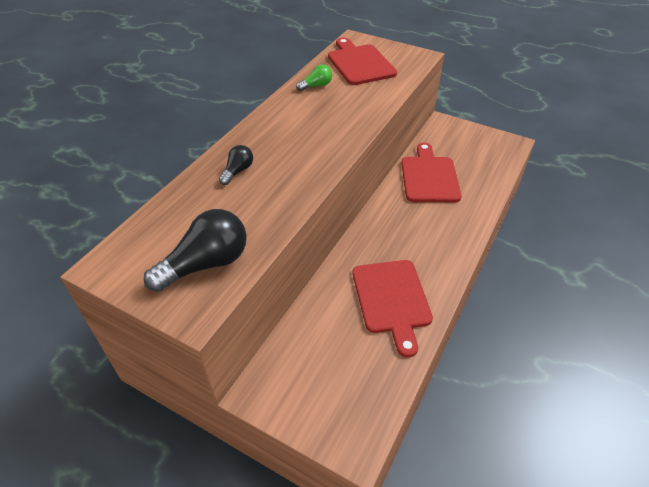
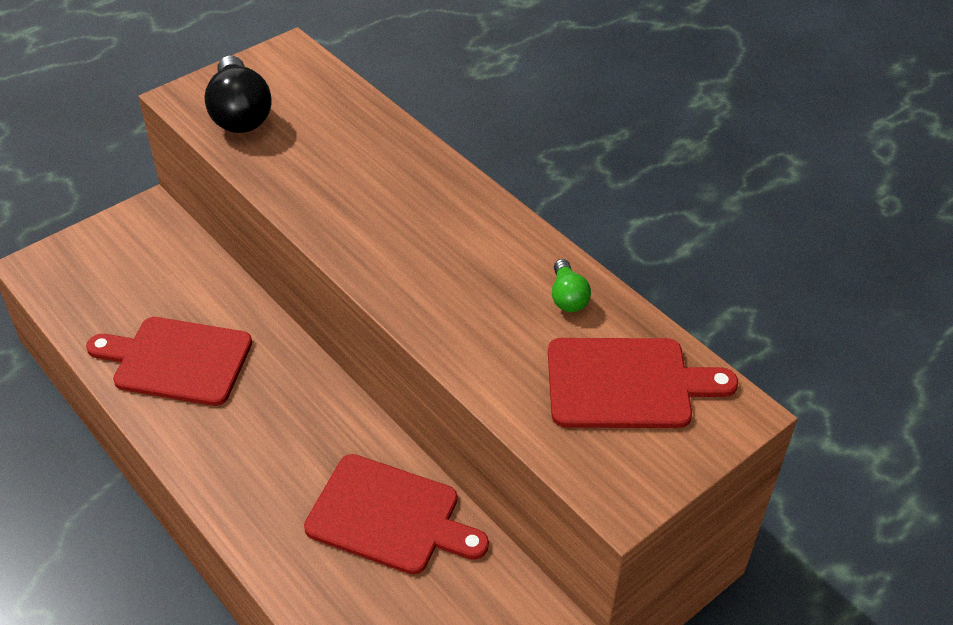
camera: 110 degrees right, 0 degrees up
(237, 171) = (383, 163): black light bulb -> none

